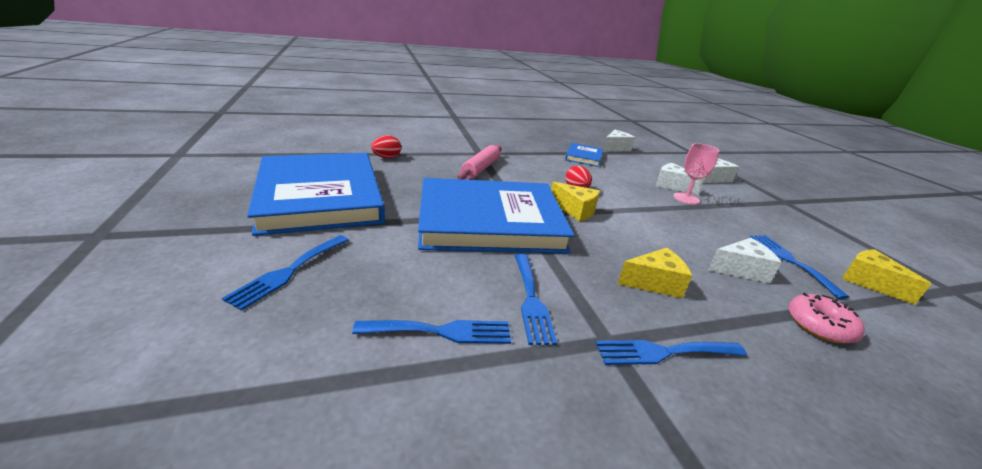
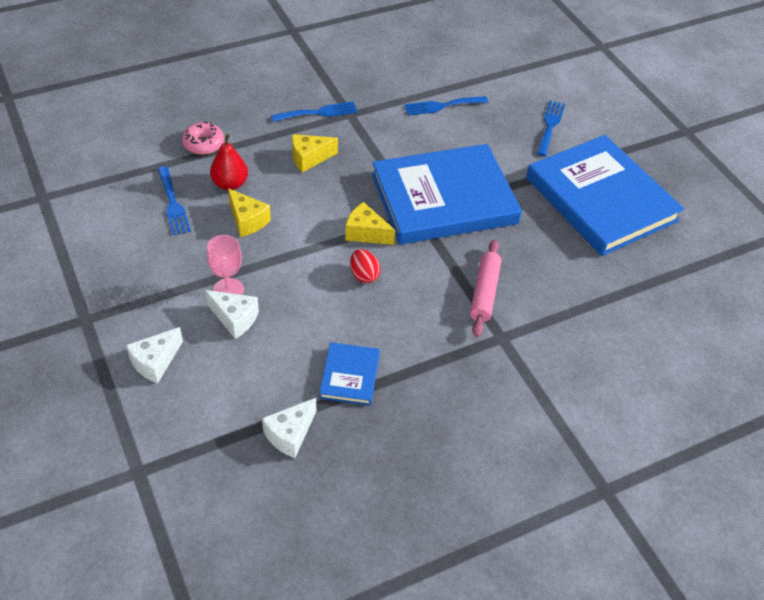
camera: 170 degrees right, 20 degrees up
(387, 157) = (601, 287): red egg -> none
(531, 300) = (396, 131): blue fork -> none
(740, 270) = (230, 184): white cheese -> red pear
(869, 282) = (118, 191): yellow cheese -> yellow cheese (247, 221)

